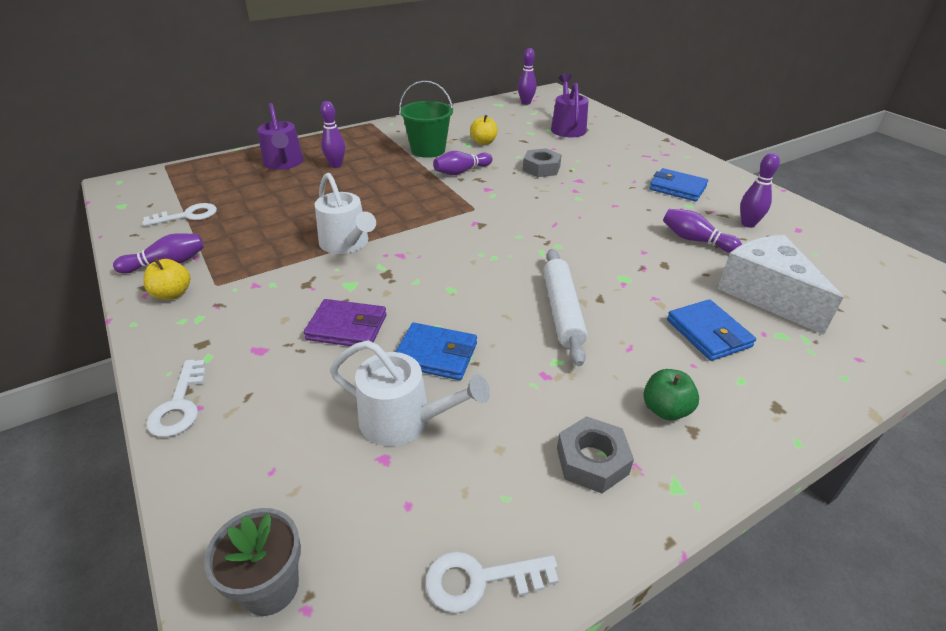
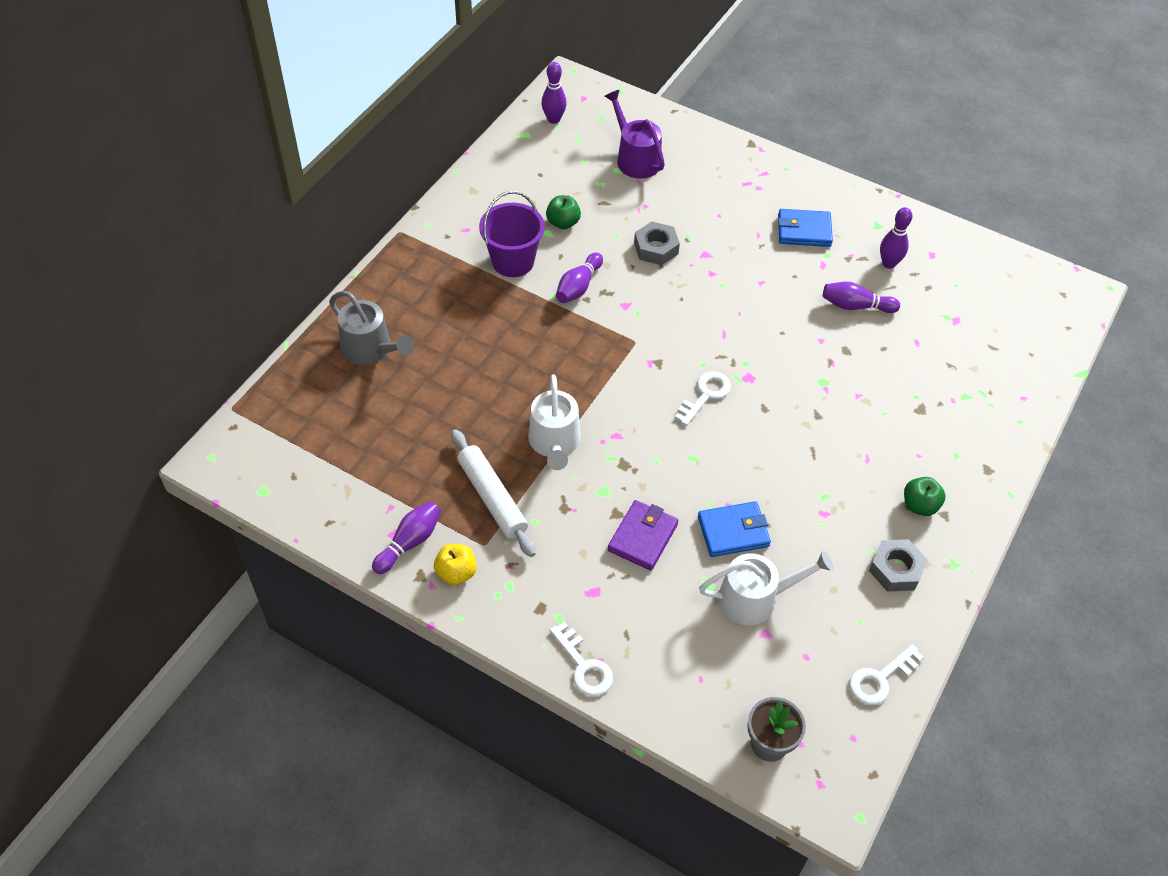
camera: 30 degrees left, 15 degrees up
(187, 216) = (355, 474): white key -> white key (705, 395)
(284, 163) = (370, 349): purple watering can -> grey watering can
(336, 165) = (433, 329): purple bowling pin -> none
(347, 243) = (554, 442): white watering can -> white watering can turned 60 degrees clockwise
(347, 327) = (642, 537): purple wallet -> purple wallet turned 45 degrees counterclockwise
(428, 150) = (513, 261): green bucket -> purple bucket
(483, 142) = (563, 223): yellow apple -> green apple
(562, 311) = (797, 442): white rolling pin -> white rolling pin (492, 498)
(708, 333) = (915, 417): blue wallet -> none
(766, 294) = (938, 354): white cheese -> none

